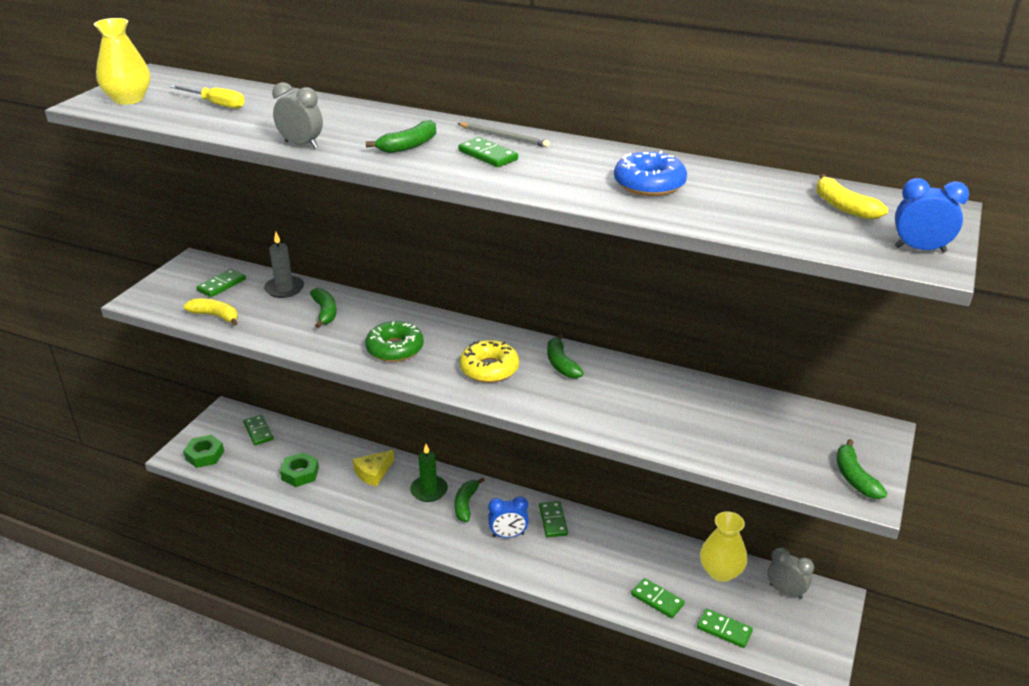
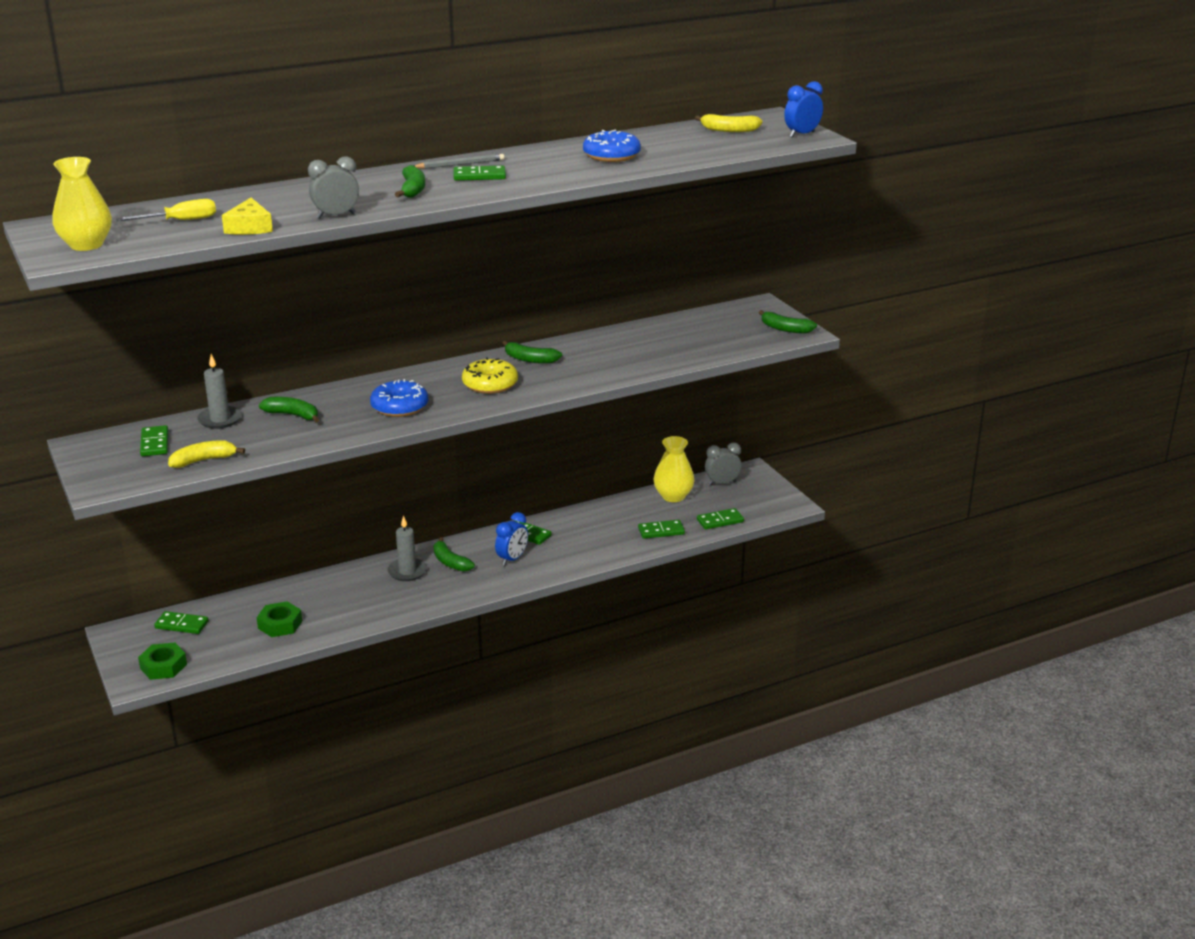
camera: 50 degrees left, 5 degrees down
(373, 472) = (341, 588): yellow cheese -> yellow cheese (249, 227)
(395, 349) = (399, 407): green donut -> blue donut
(429, 490) = (407, 571): green candle -> grey candle

